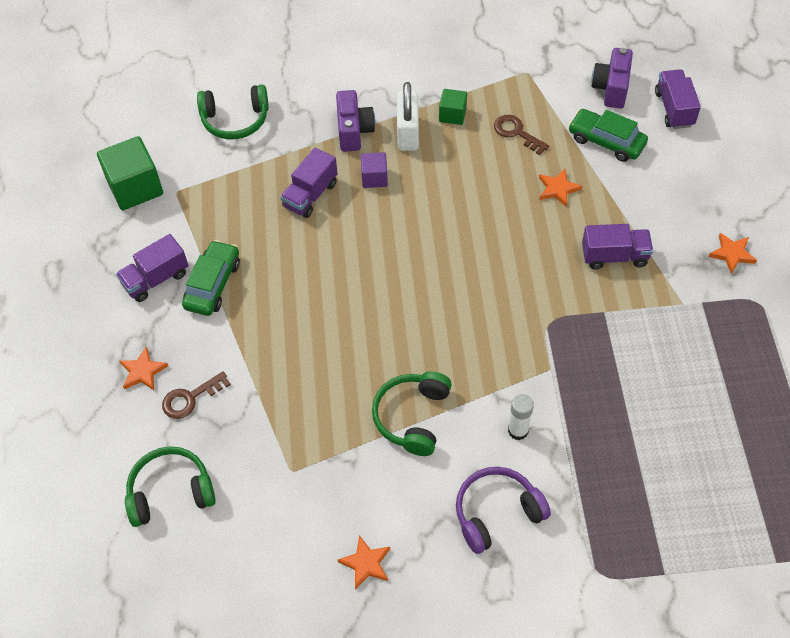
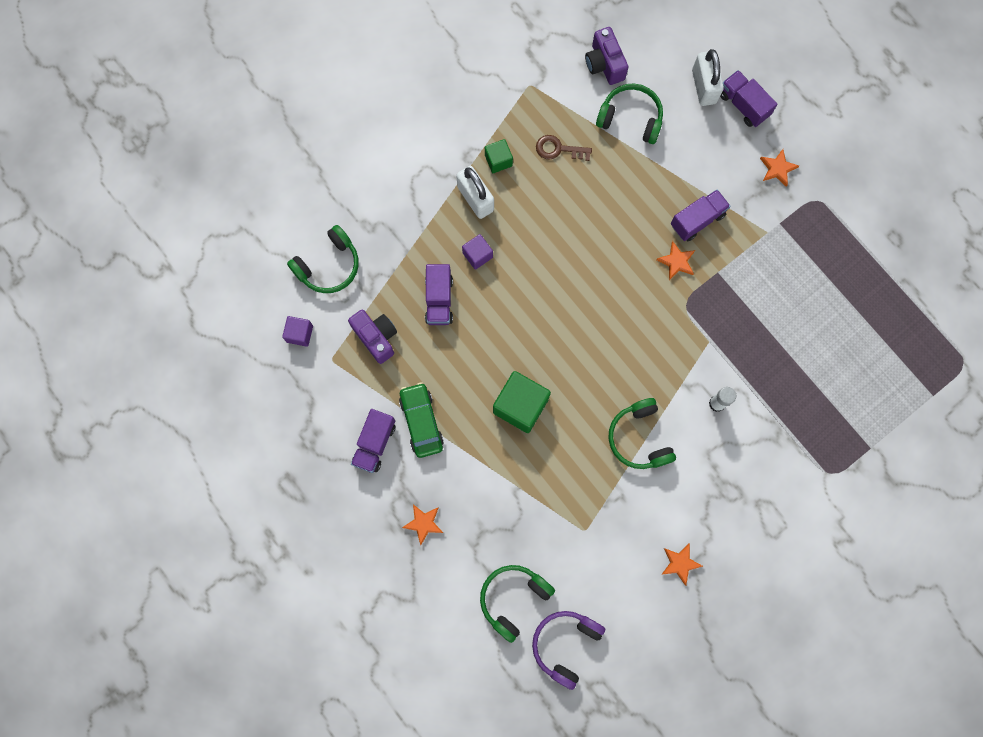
camera: 35 degrees left, 20 degrees up
(135, 187) = (295, 375): green cube -> green cube (520, 406)
(166, 158) = (299, 334): none -> purple cube
(190, 398) = (474, 521): brown key -> none
(354, 131) = (431, 221): purple camera -> purple camera (376, 337)
(497, 513) = (741, 473): purple headphones -> purple headphones (565, 645)
(558, 189) = (621, 184): orange star -> orange star (676, 261)
(606, 141) = (630, 118): green car -> green headphones
(674, 109) = (663, 57): purple truck -> purple truck (743, 105)
(700, 150) = (704, 86): none -> white padlock

